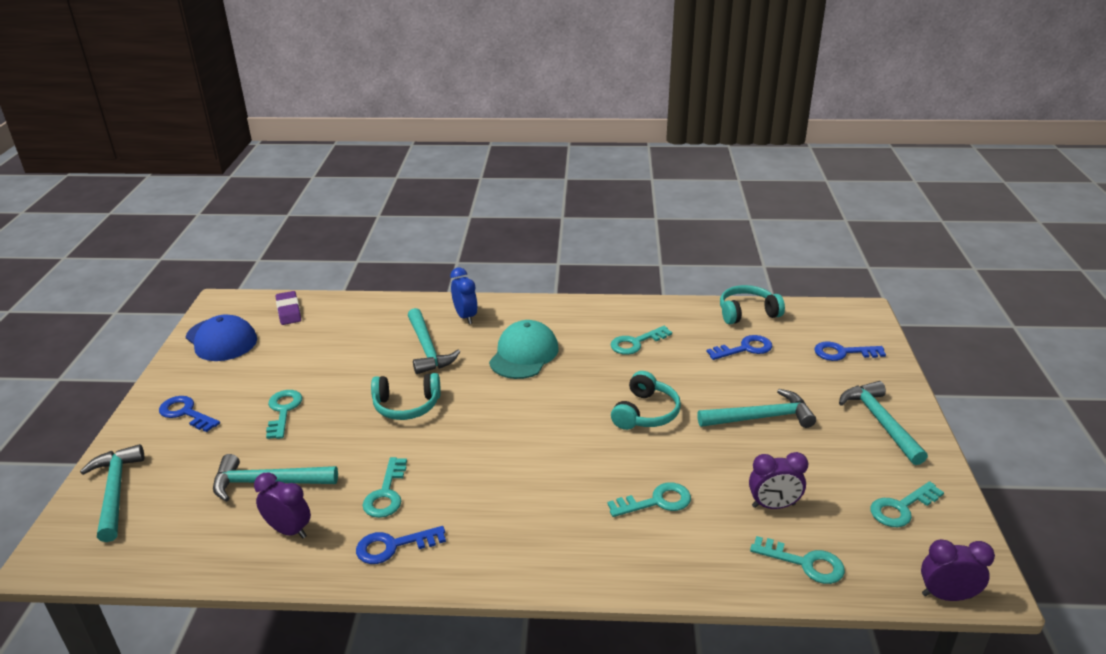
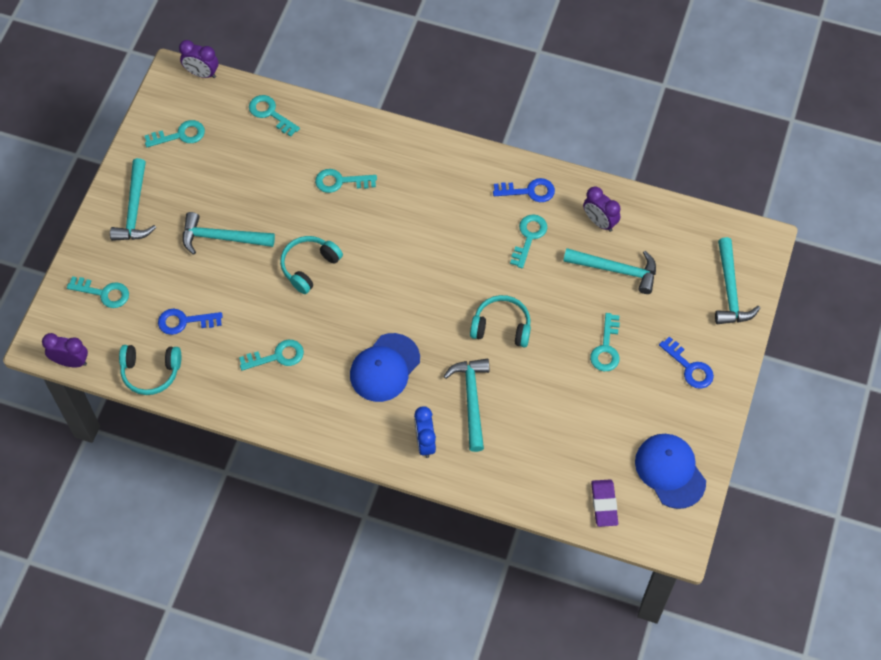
camera: 165 degrees left, 30 degrees up
(524, 354) = (384, 368): turquoise cap -> blue cap
(773, 505) = (263, 158): purple clock -> purple clock (71, 362)
(843, 353) = (103, 293): blue key -> turquoise key

